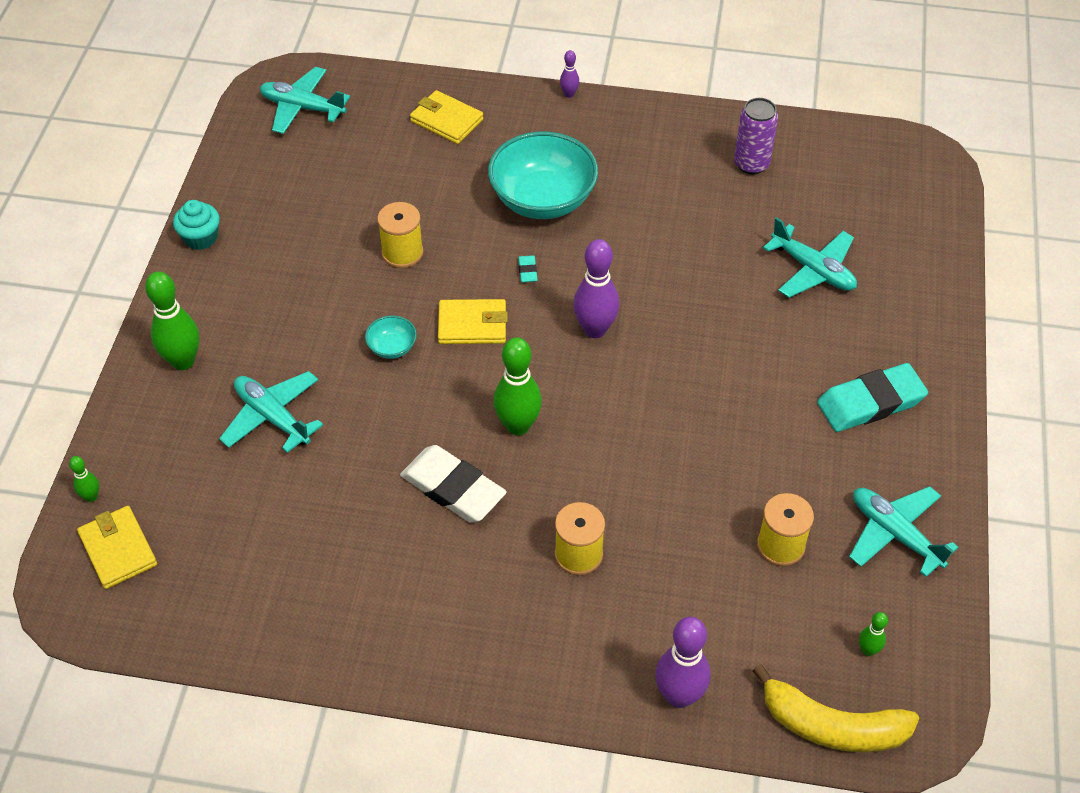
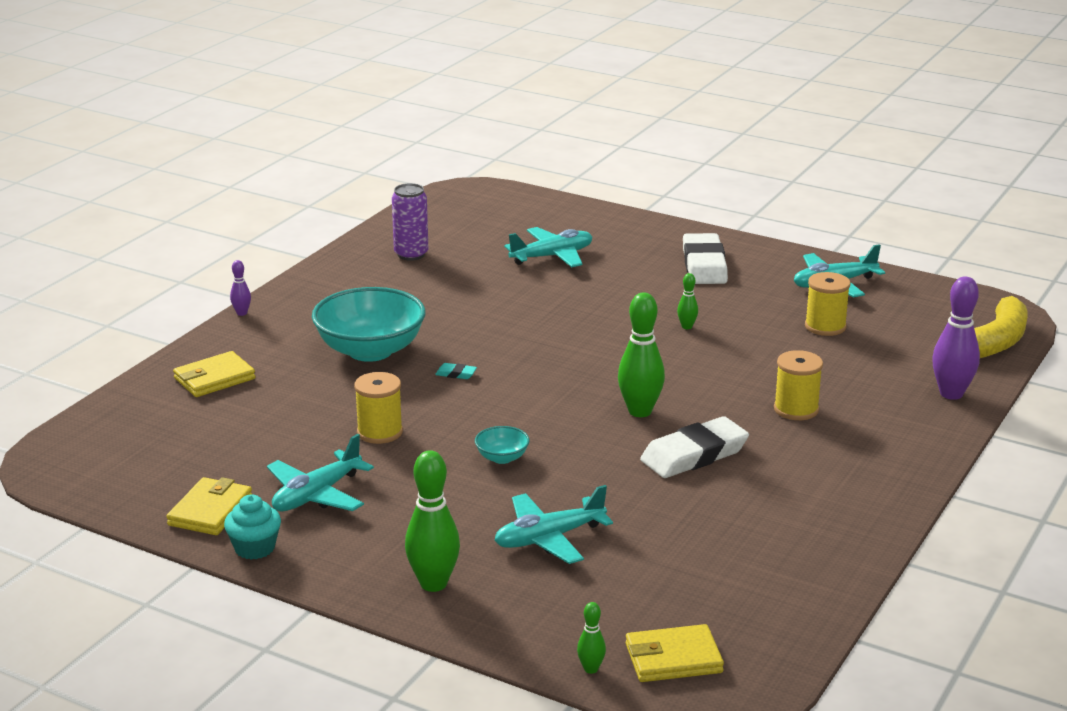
camera: 70 degrees left, 25 degrees down
(302, 108) = (108, 455): turquoise plane -> turquoise plane (316, 495)
(472, 325) = (503, 412): yellow wallet -> yellow wallet (210, 511)
(595, 329) = (551, 356): purple bowling pin -> none
(868, 650) = (934, 315): green bowling pin -> green bowling pin (687, 327)
(870, 402) = (704, 265): turquoise eraser -> white eraser

